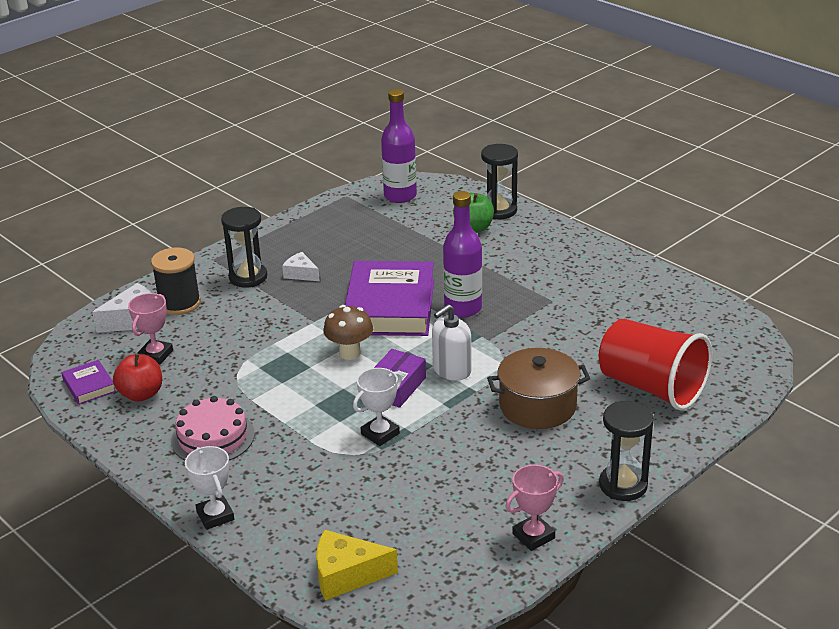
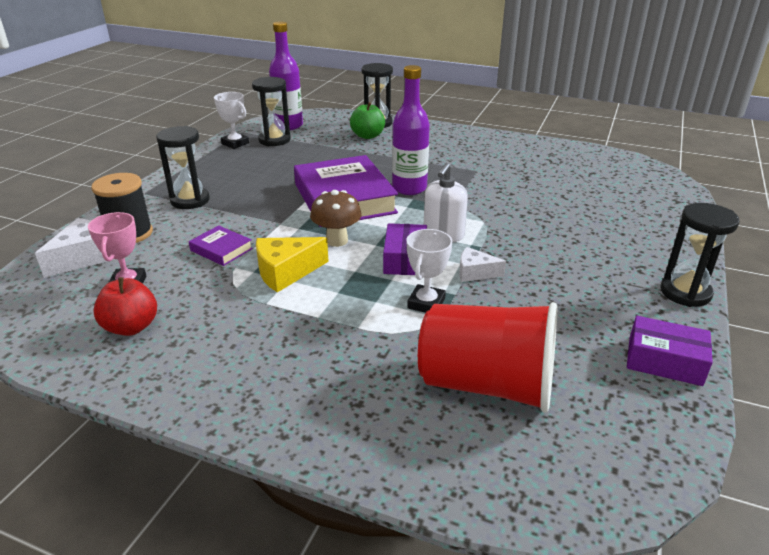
camera: 25 degrees left, 0 degrees up
(89, 386) = (59, 333): purple book -> purple book (221, 249)
(213, 437) = (247, 352): pink cake -> none
(215, 516) = (309, 443): white trophy -> white trophy (235, 143)
(301, 274) = (241, 189): white cheese -> white cheese (475, 273)
(346, 575) = (523, 468): yellow cheese -> yellow cheese (286, 272)
(372, 214) = (274, 140): none -> black hourglass
(533, 536) = (664, 361): pink trophy -> purple box
(537, 406) = (545, 246): brown pot -> none
(651, 387) = (617, 213): red cup -> red cup (486, 385)

